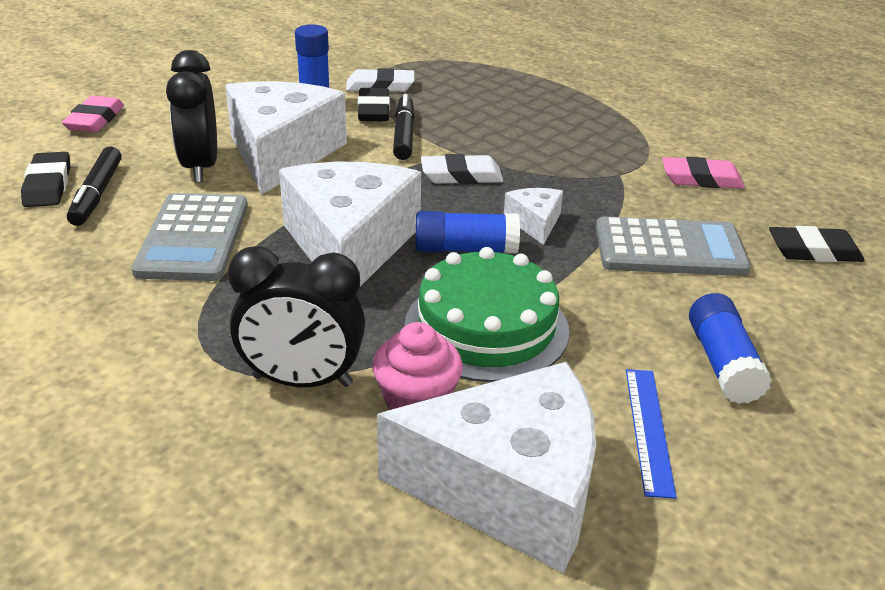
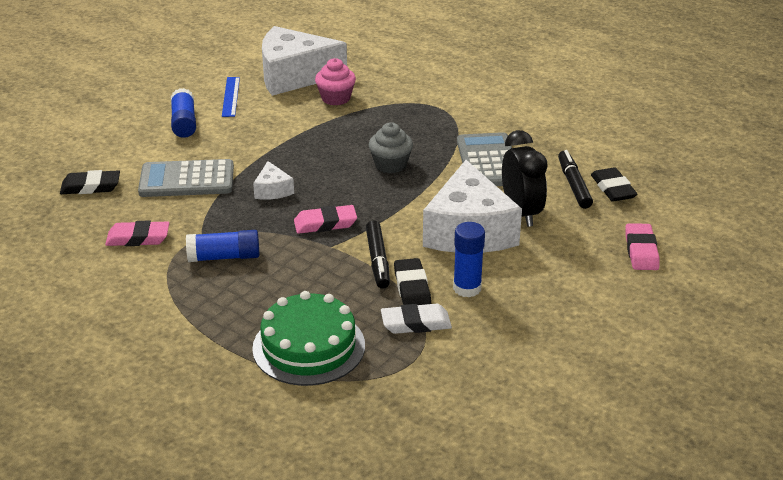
camera: 175 degrees right, 0 degrees up
(302, 381) = (391, 101): black clock -> none
(350, 246) = (390, 165): white cheese -> grey cupcake
(461, 176) = (325, 223): white eraser -> pink eraser
(465, 249) = (318, 169): blue glue stick -> blue glue stick (224, 257)
(486, 327) = (304, 129): green cake -> green cake (309, 346)

